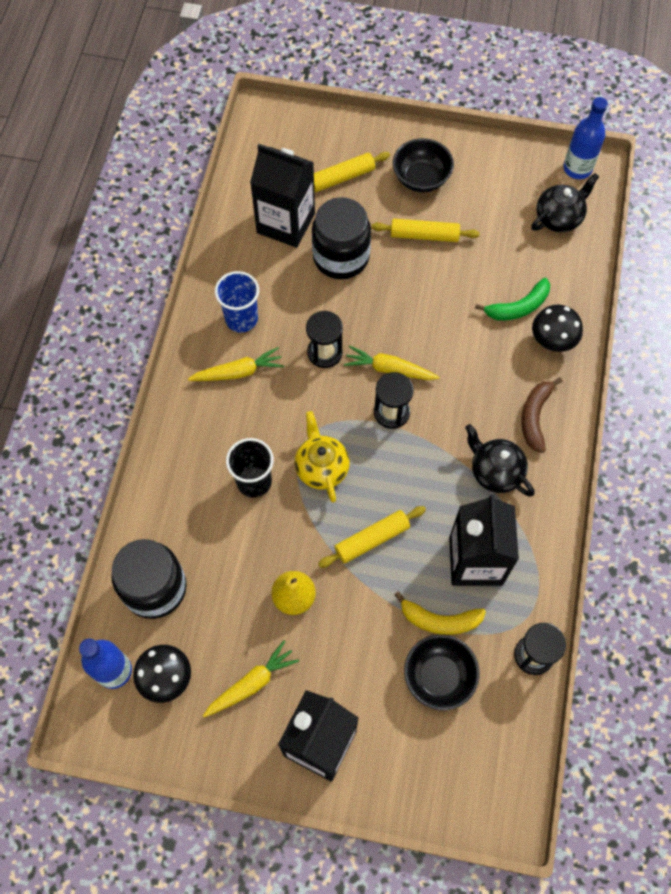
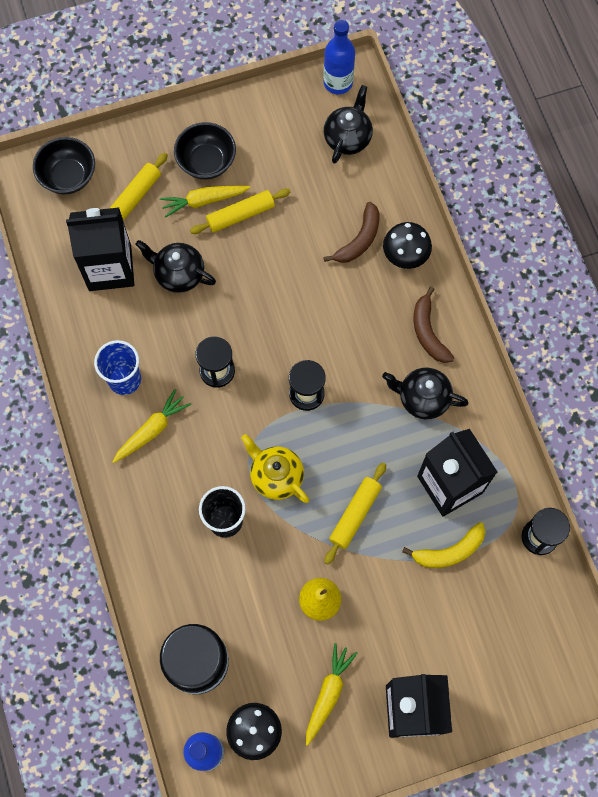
camera: 30 degrees left, 5 degrees up
(341, 257) = (179, 274): black jar -> black teapot
(389, 369) = (282, 355): yellow carrot -> yellow carrot (204, 201)
(439, 677) = (475, 598): black bowl -> black bowl (68, 176)
(518, 307) = (359, 240): green banana -> brown banana

